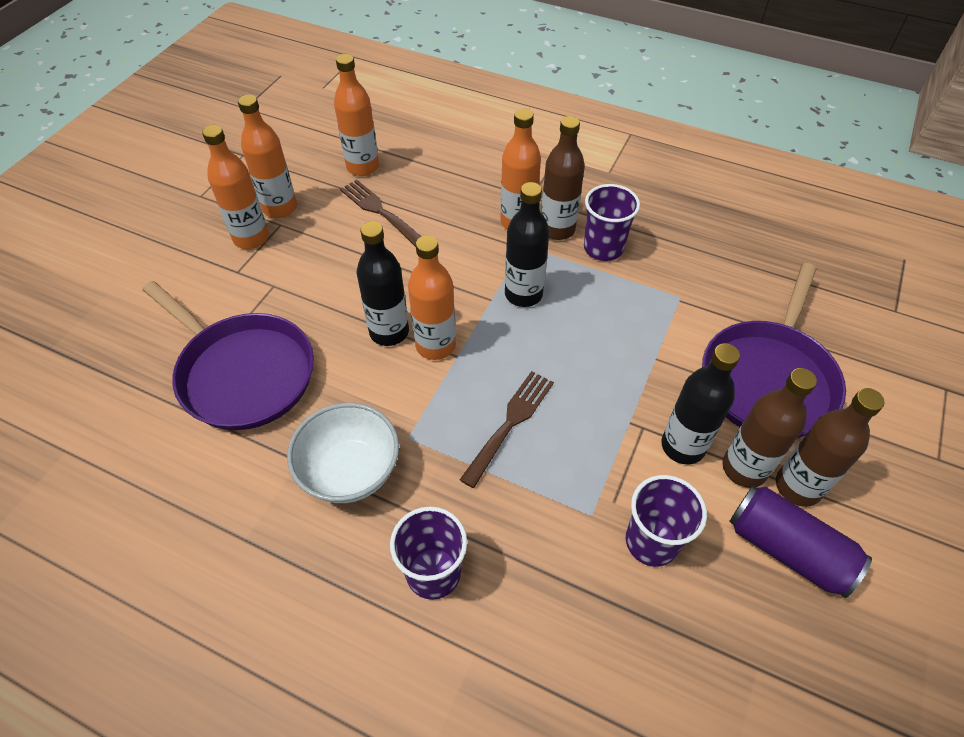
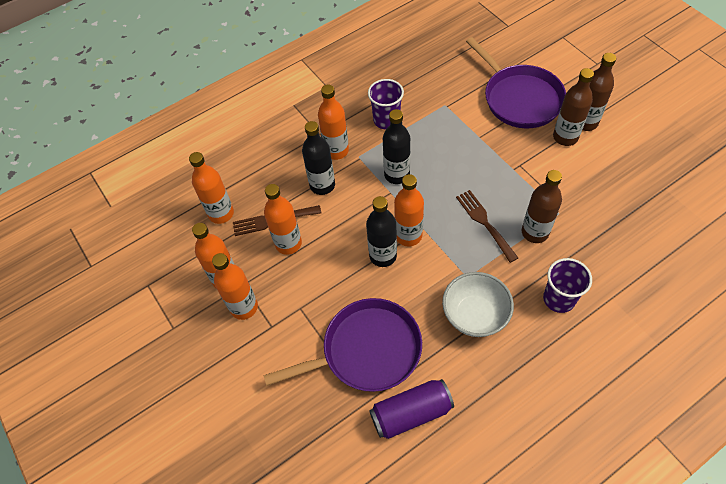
camera: 55 degrees left, 5 degrees up
(355, 238) = (288, 244): none -> orange bottle
(557, 229) = (356, 134): brown bottle -> brown bottle (535, 232)
(651, 541) = (586, 195): purple cup -> none
(683, 446) = (540, 154): black bottle -> black bottle (322, 185)
(787, 549) = (615, 145): purple can -> purple can (411, 413)

